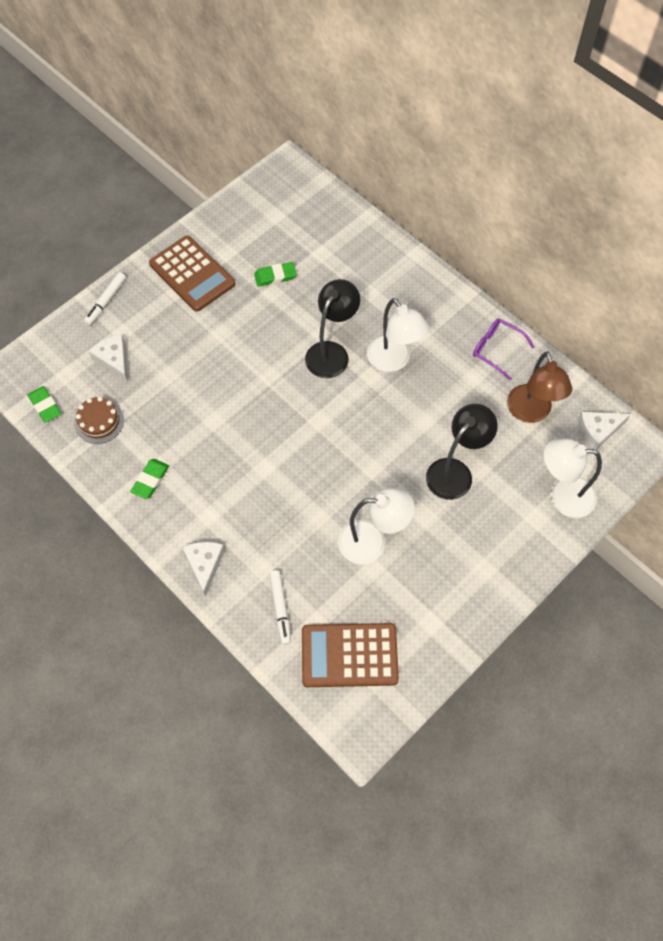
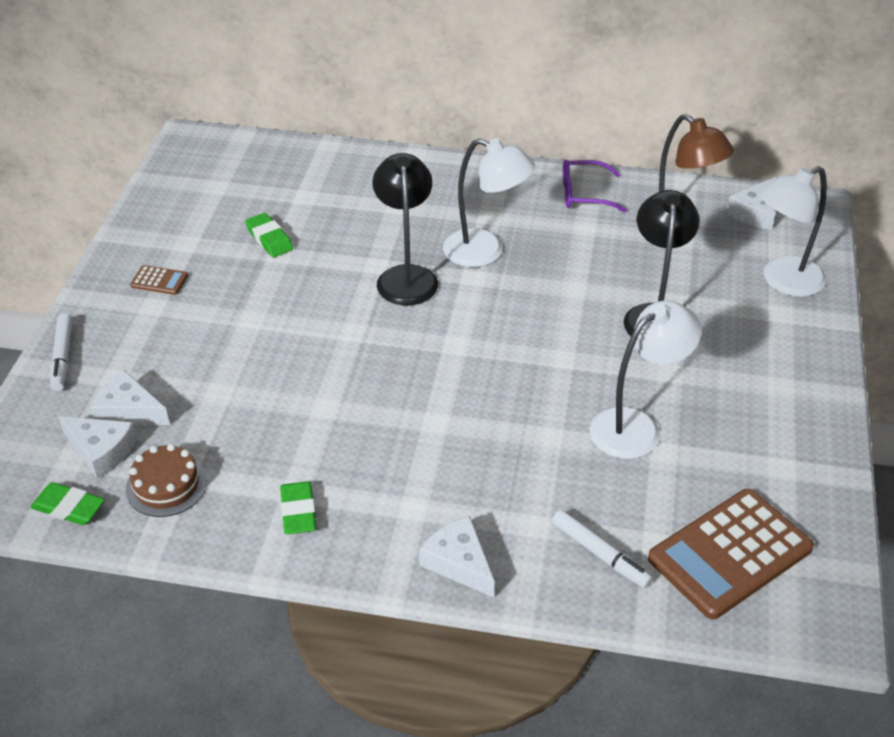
camera: 35 degrees left, 20 degrees down
(83, 378) = (101, 451): none -> white cheese
(192, 274) = (159, 281): brown calculator -> brown calculator, size x0.43
(275, 276) = (269, 239): green eraser -> green eraser turned 75 degrees counterclockwise

